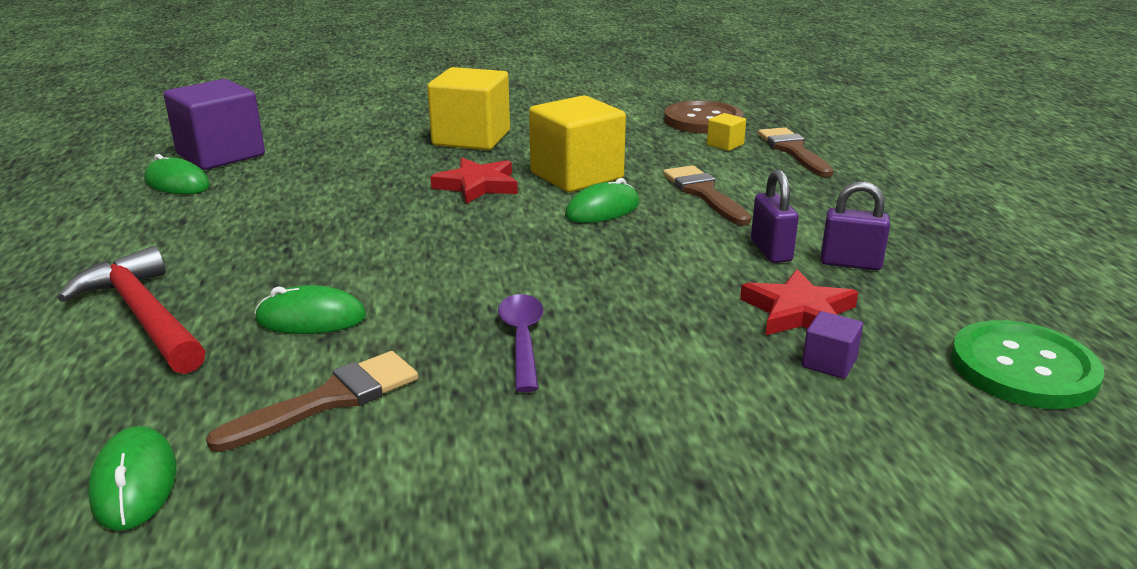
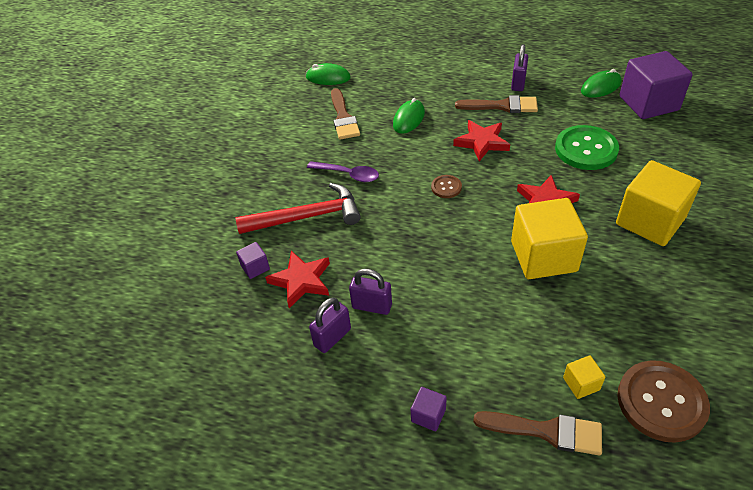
camera: 120 degrees right, 20 degrees up
(143, 315) = (441, 78): red hammer -> red hammer (308, 217)
(166, 240) = (518, 83): none -> purple padlock
(361, 242) = (482, 142): none -> red star
(493, 248) = (446, 187): none -> brown button
(602, 210) = (476, 249): green mouse -> none
(704, 193) = (477, 315): brown brush -> brown brush (502, 106)
(856, 194) = (428, 415): none -> purple cube
(1023, 368) = (193, 341): green button -> green button (586, 149)

